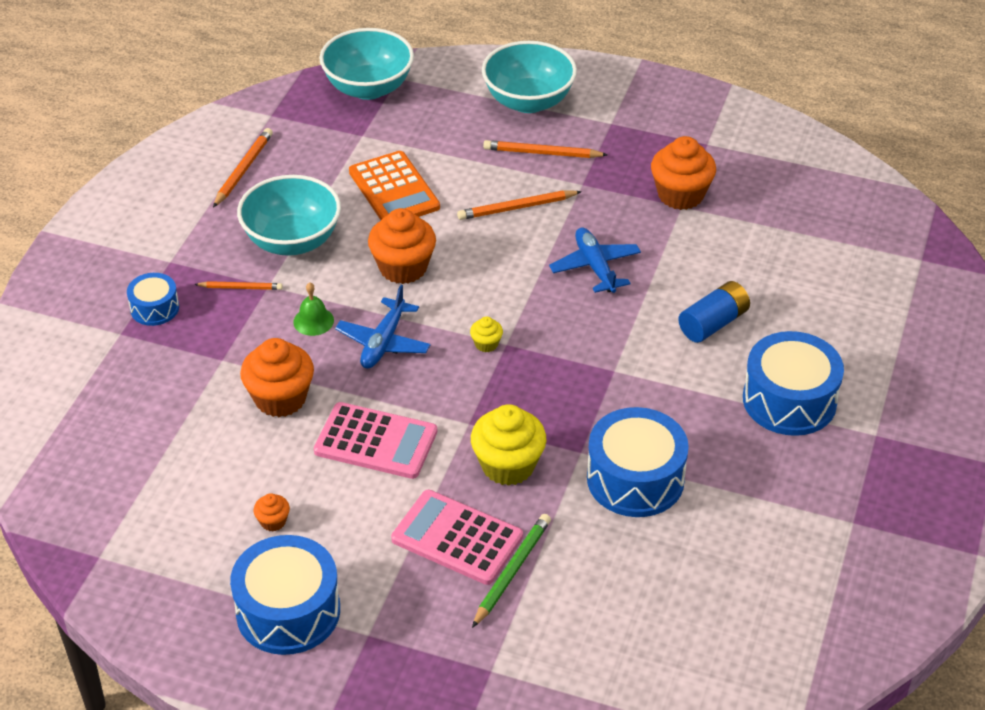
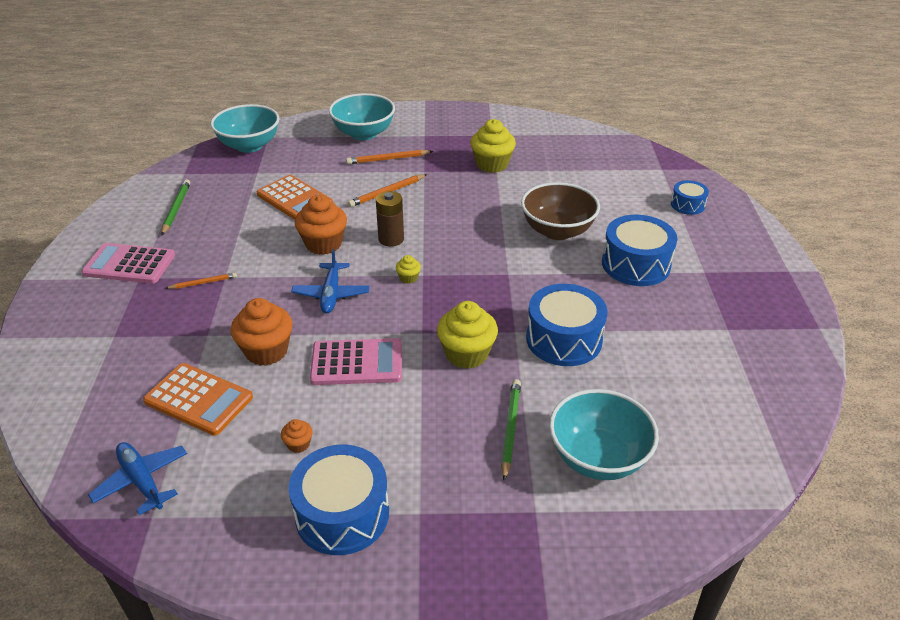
camera: 20 degrees left, 5 degrees down
(154, 308) = (137, 312): blue drum -> blue drum (687, 205)
(186, 438) = (198, 399): none -> orange calculator
(243, 170) = (176, 209): orange pencil -> green pencil
(292, 241) = (232, 244): turquoise bowl -> turquoise bowl (598, 457)
(313, 321) = (270, 292): green bell -> none
(457, 538) = (455, 416): pink calculator -> pink calculator (129, 264)
(490, 281) = (391, 239): none -> brown battery
(595, 267) = (459, 215): blue plane -> blue plane (142, 481)
(680, 195) = (492, 164): orange cupcake -> yellow cupcake
(713, 323) = (557, 231): blue battery -> brown bowl

